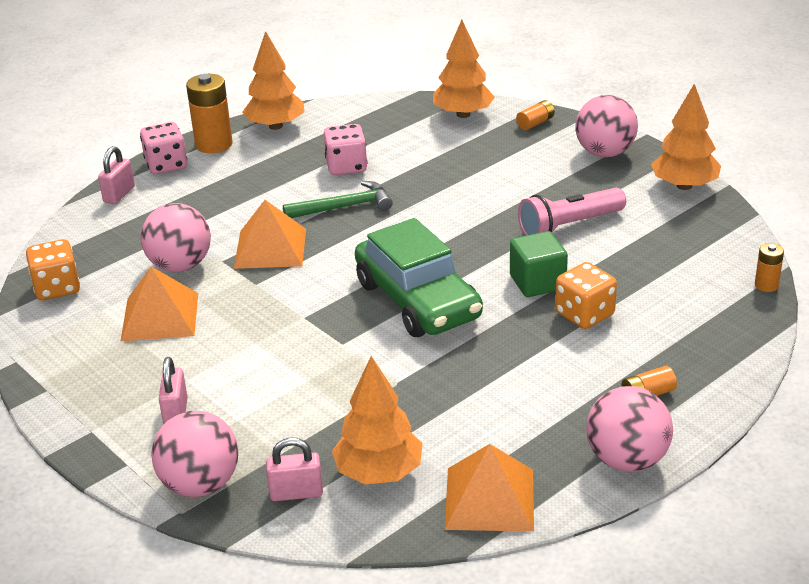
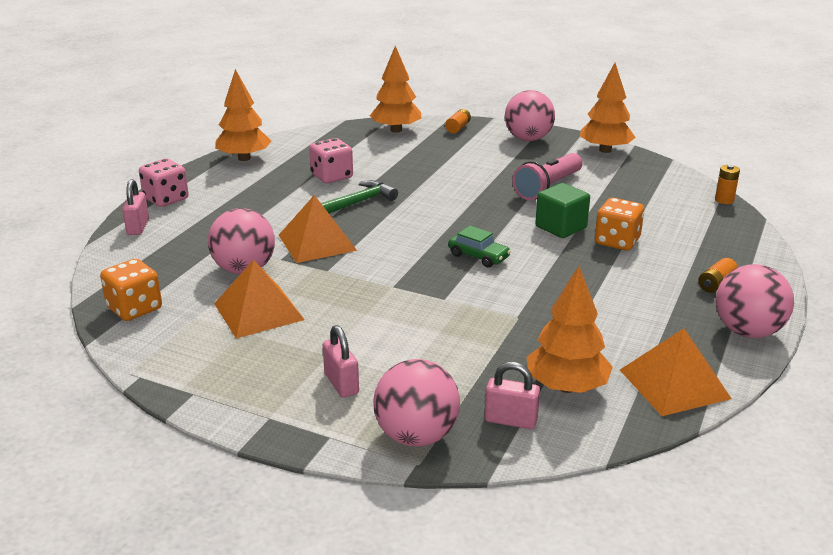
camera: 25 degrees left, 5 degrees down
(214, 144) = (198, 178): orange battery -> none
(296, 493) = (510, 420): pink padlock -> pink padlock turned 45 degrees clockwise
(418, 300) = (478, 256): green car -> green car, size x0.44

